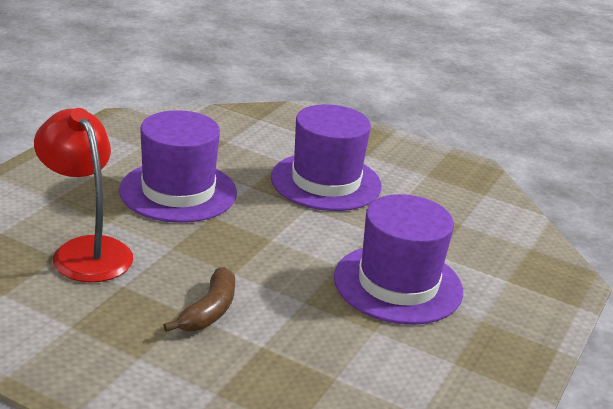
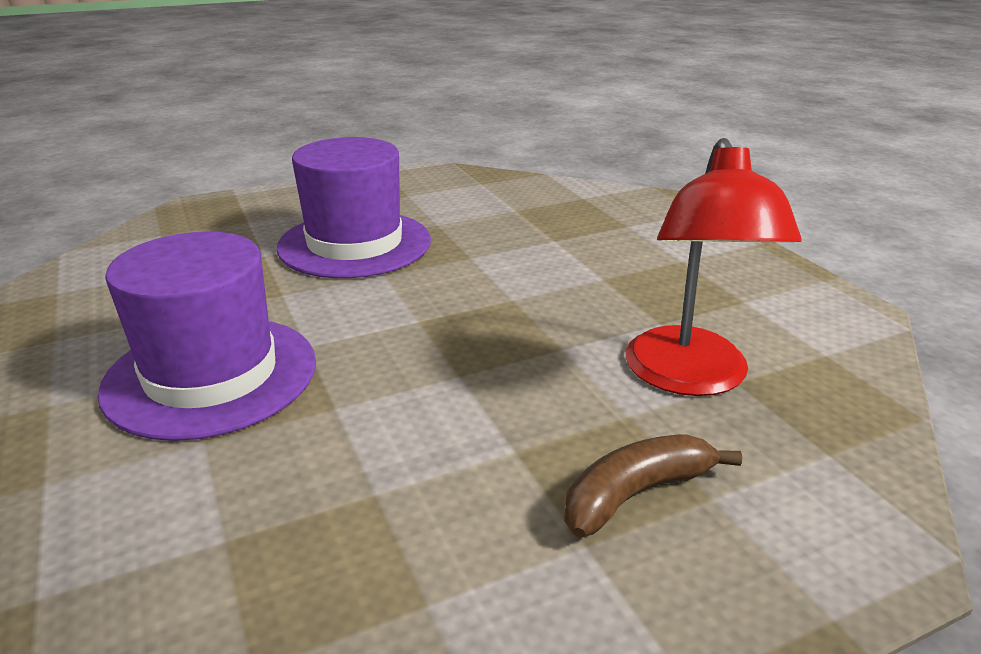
camera: 140 degrees left, 0 degrees up
(178, 191) = (466, 436): purple hat -> none
(209, 311) = (578, 274): brown banana -> brown banana (635, 494)

